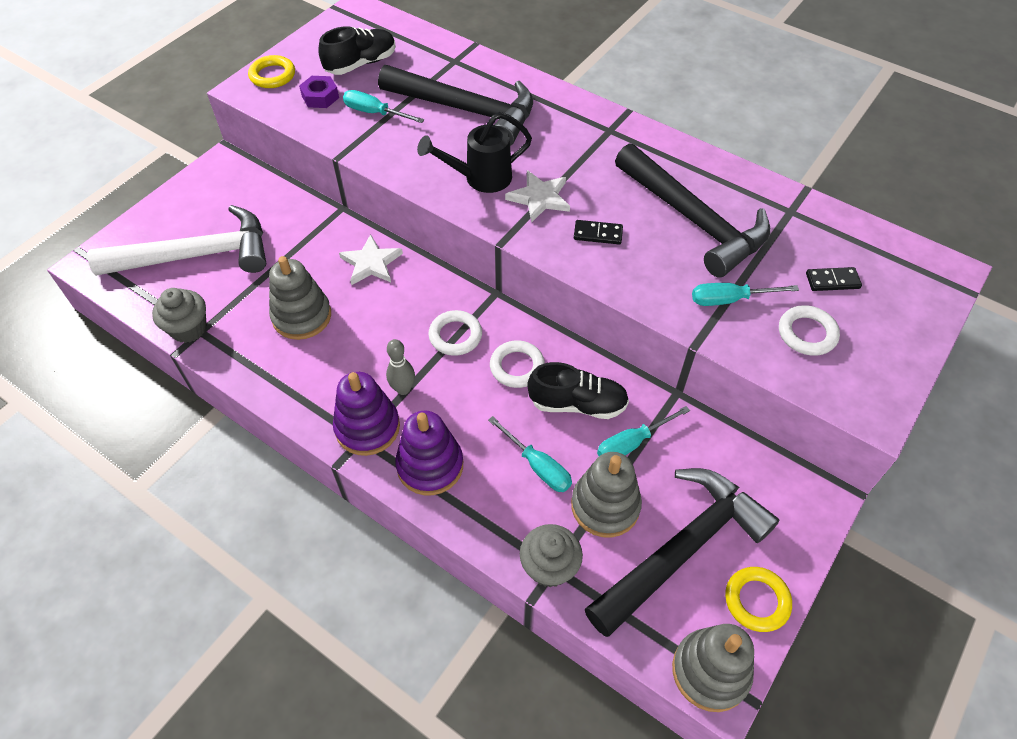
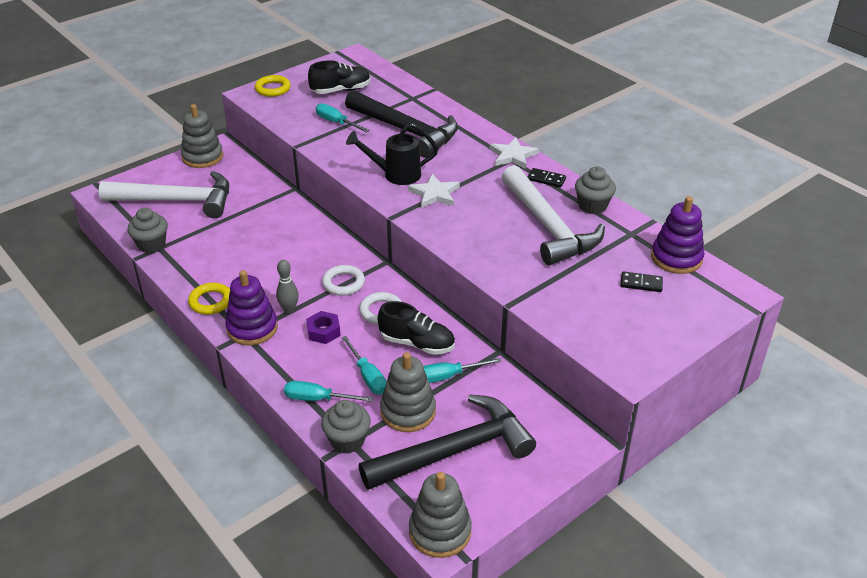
camera: 15 degrees right, 15 degrees down
(302, 316) = (235, 251): grey stacking toy -> grey stacking toy (202, 157)
(320, 97) = (301, 107): purple nut -> purple nut (323, 331)
(371, 263) = (301, 227): white star -> white star (513, 156)
(430, 465) = (287, 360): purple stacking toy -> purple stacking toy (676, 258)
(598, 234) = (468, 223): black domino -> black domino (546, 179)
(694, 220) = (548, 227): black hammer -> white hammer
(730, 300) = (551, 281): turquoise screwdriver -> turquoise screwdriver (318, 399)
(731, 180) = (592, 206): none -> grey cupcake
(756, 601) = (498, 496): yellow ring -> yellow ring (211, 301)
(807, 333) = (602, 313): white ring -> none

